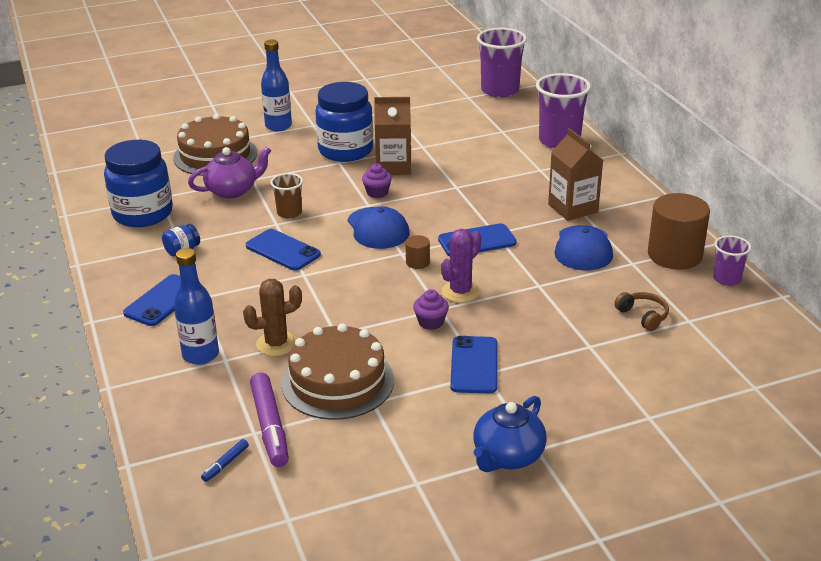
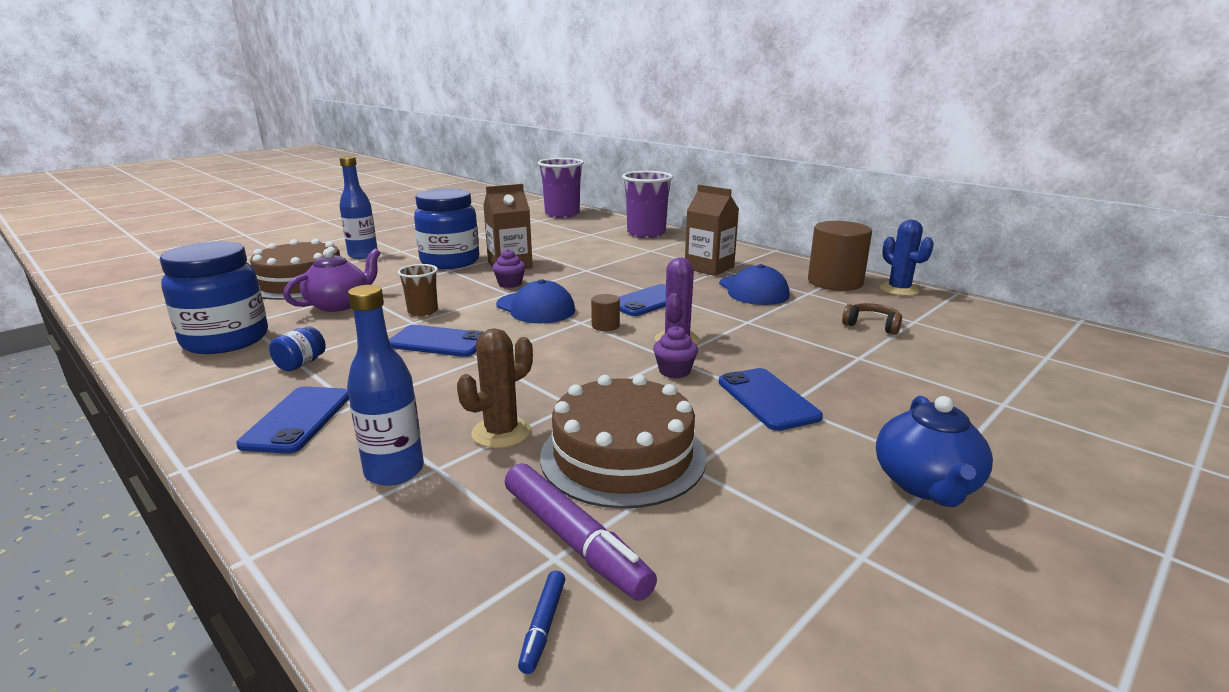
camera: 25 degrees left, 10 degrees down
(726, 279) = (899, 289): purple cup -> blue cactus

